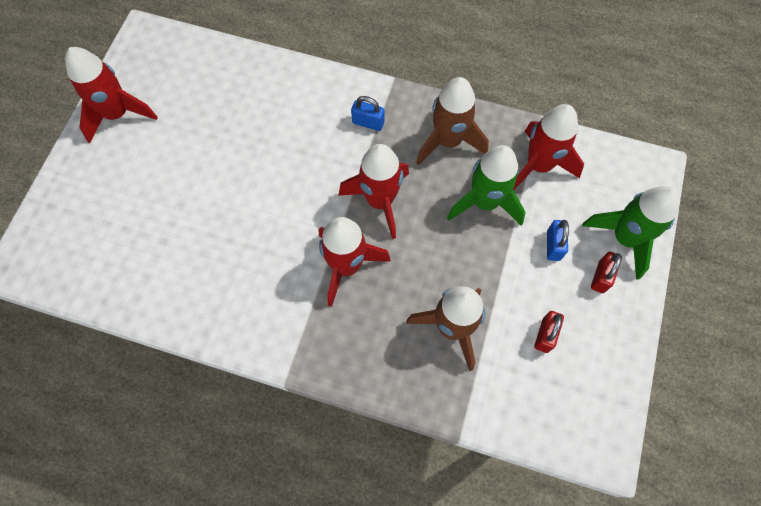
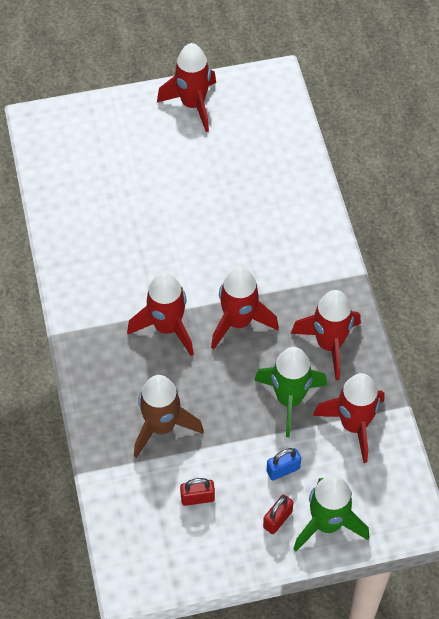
camera: 60 degrees right, 10 degrees down
(368, 123) = (305, 276): blue padlock -> none
(448, 141) = (329, 344): brown rocket -> red rocket
(601, 277) = (277, 519): red padlock -> red padlock turned 45 degrees counterclockwise

